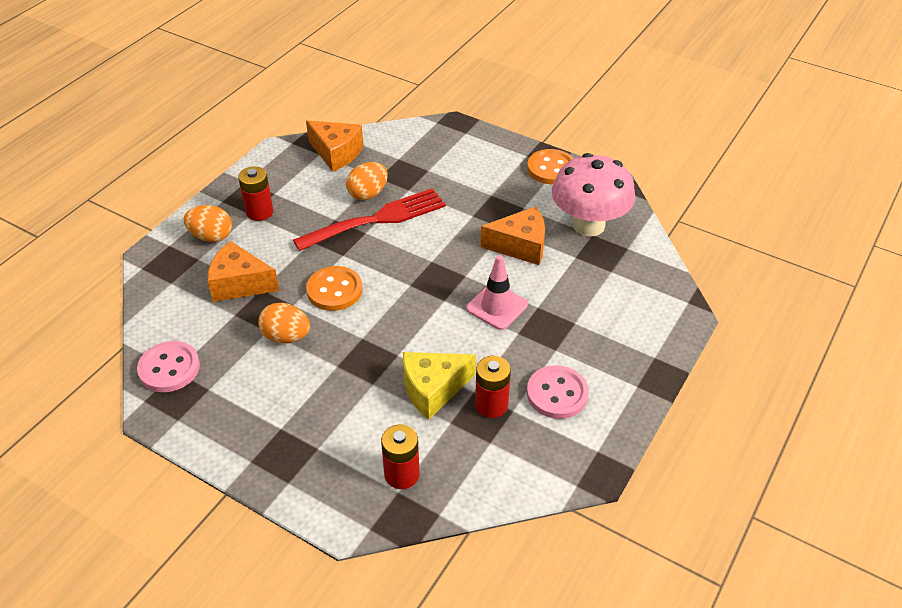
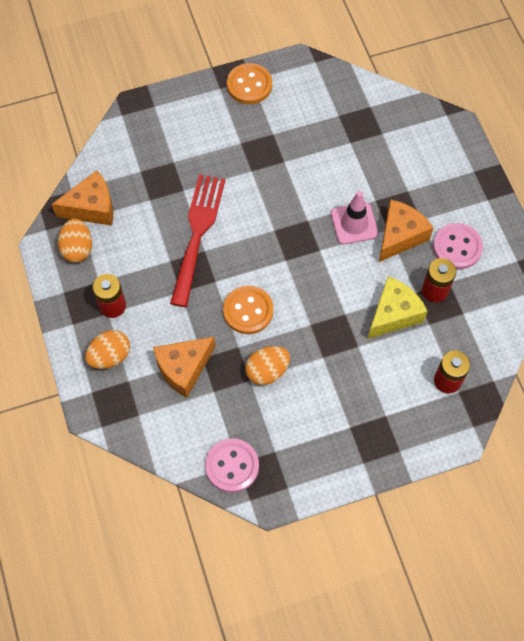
camera: 50 degrees left, 20 degrees up
(368, 194) = (162, 219): orange egg -> orange egg (77, 248)
(433, 389) = (393, 314): yellow cheese -> yellow cheese turned 150 degrees counterclockwise
(520, 246) = (310, 166): orange cheese -> orange cheese (400, 236)
(588, 225) = (328, 110): pink mushroom -> none

